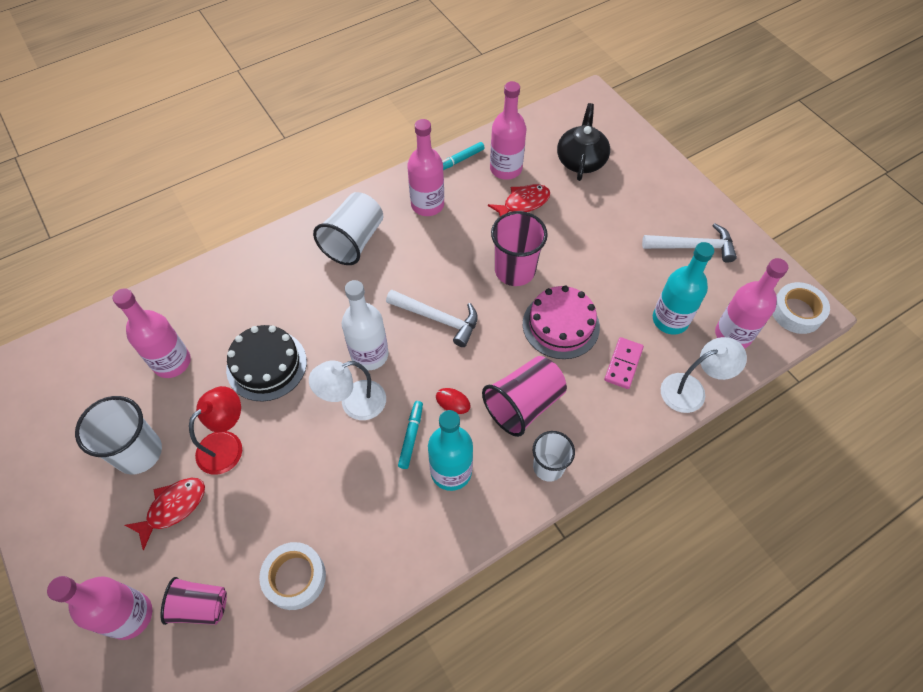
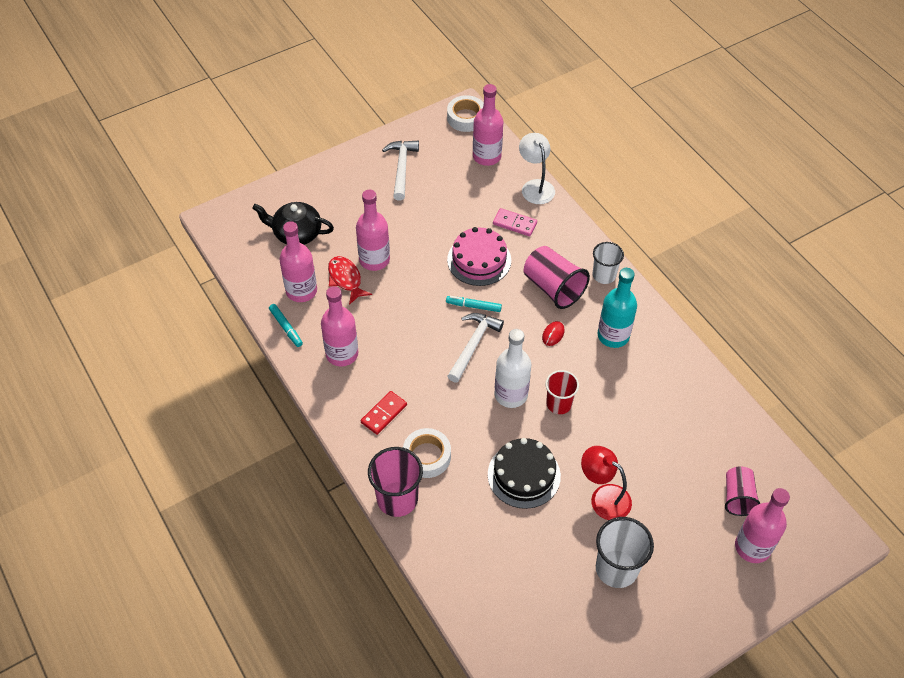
camera: 90 degrees left, 5 degrees down
(172, 362) = (523, 557): pink bottle -> pink bottle (374, 260)
(173, 508) = (663, 531): red fish -> none
(295, 577) = (707, 435): white tape -> white tape (427, 456)
(353, 241) = (384, 414): white cup -> red domino
(354, 404) = (559, 404): white lamp -> red cup
(411, 436) = (586, 362): turquoise marker -> turquoise marker (473, 306)
(515, 270) = (422, 288): pink cup -> pink cup (397, 499)
(670, 320) = (473, 191): turquoise bottle -> none

